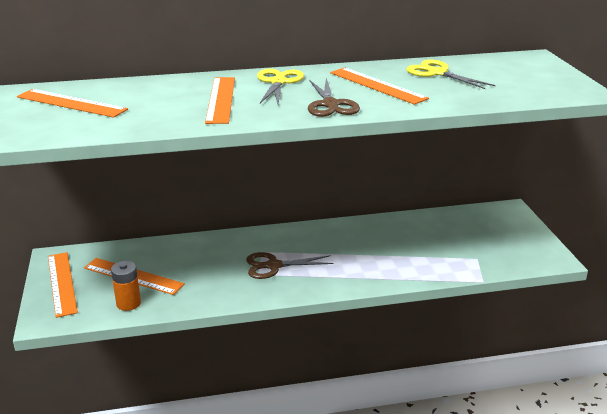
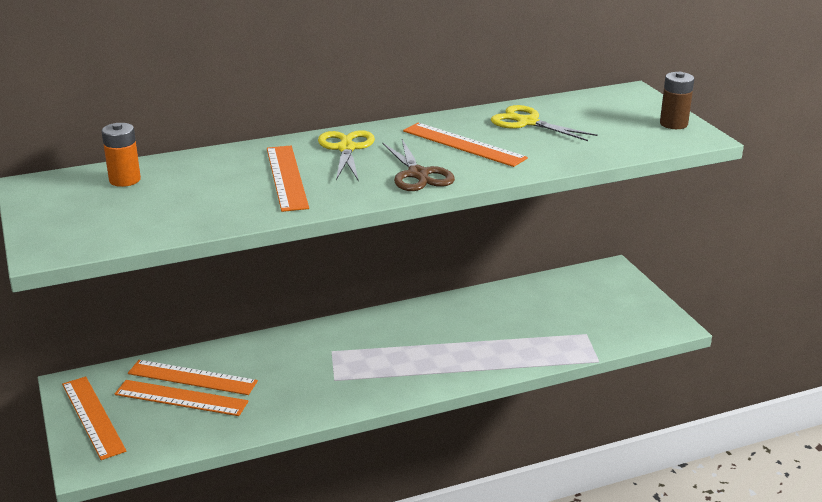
camera: 10 degrees left, 0 degrees up
(71, 103) = (105, 197): orange ruler -> orange ruler (192, 378)
(128, 303) = (186, 432): orange battery -> orange battery (125, 180)
(274, 266) = (350, 367): brown scissors -> none
(566, 82) = (673, 124): none -> brown battery

